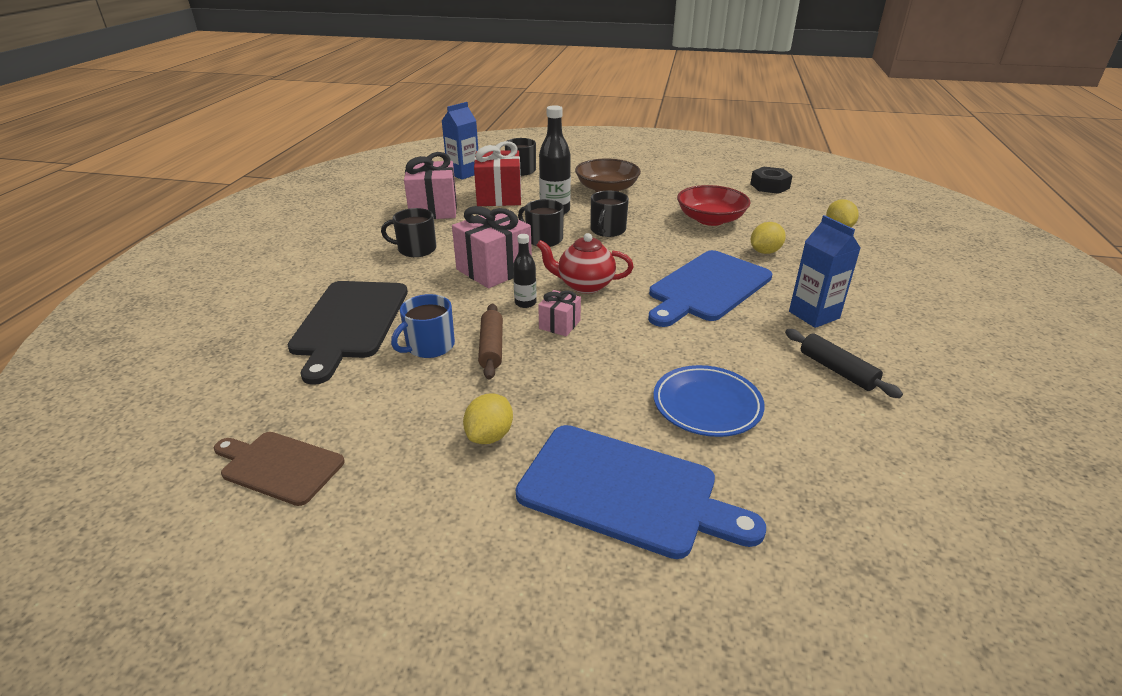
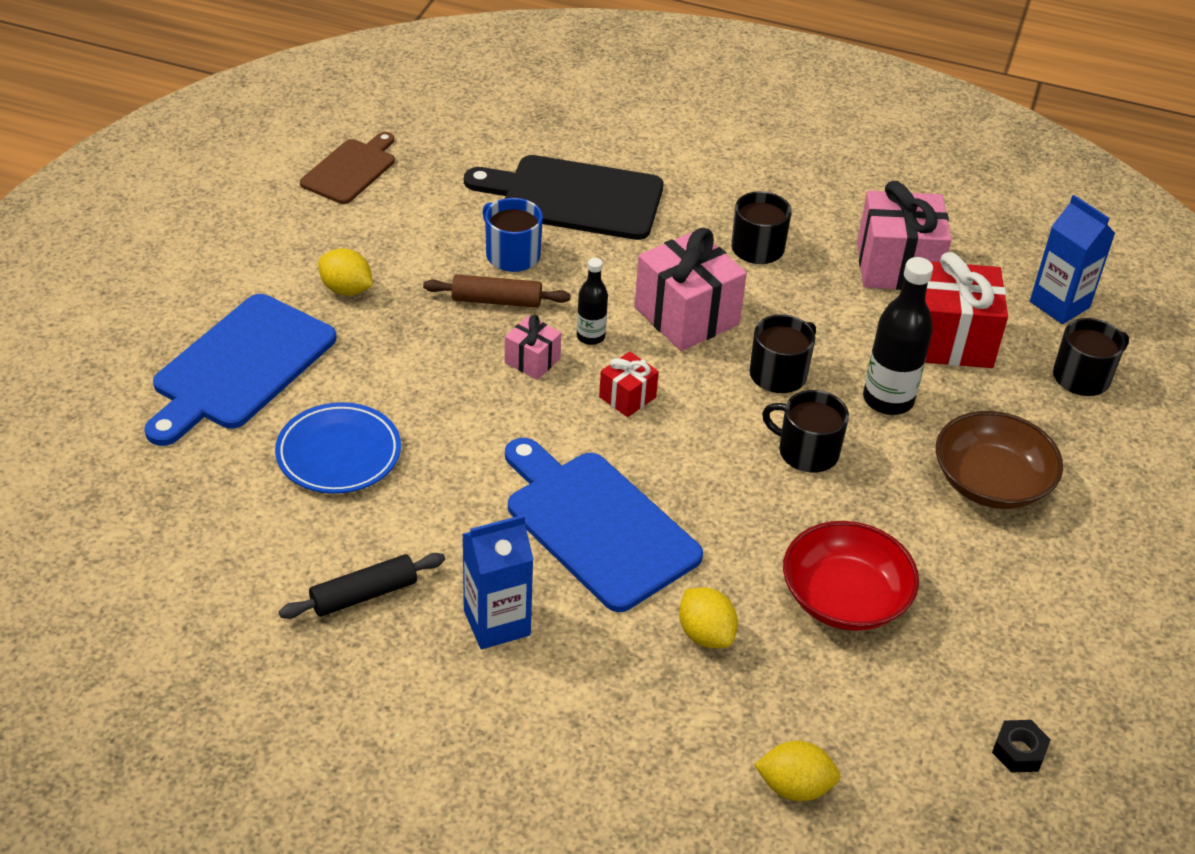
camera: 95 degrees right, 10 degrees up
(584, 285) = (627, 397): red teapot -> red gift
(769, 186) = (1019, 751): black nut -> black nut, size x0.64

